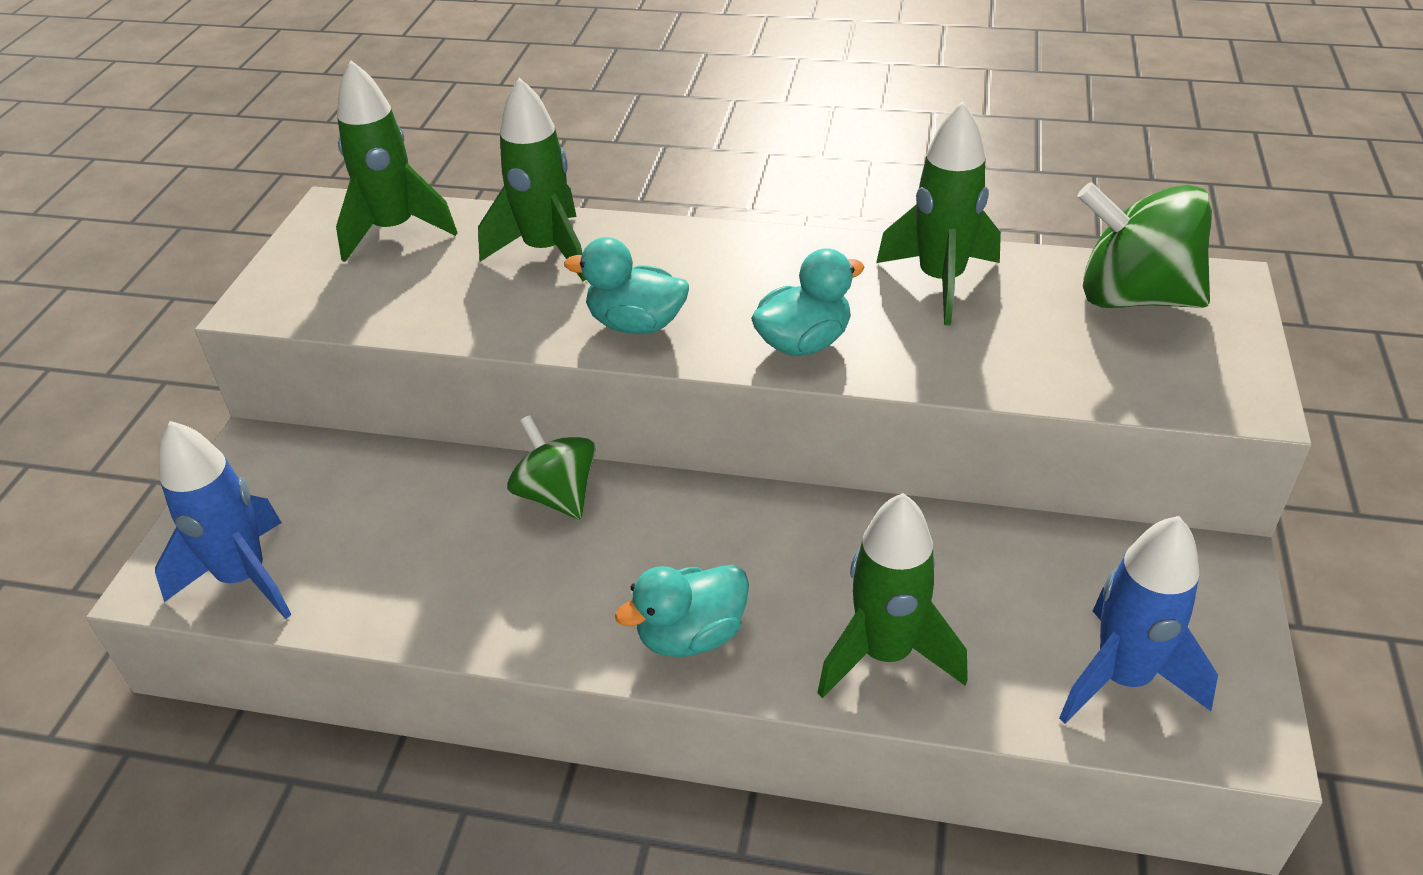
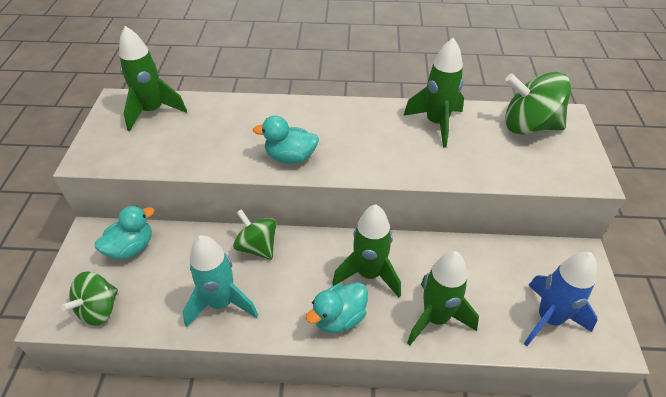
camera: 10 degrees left, 5 degrees up
(244, 578) = (99, 309): blue rocket -> green spinning top
(470, 588) = (221, 303): none -> turquoise rocket
(546, 251) = (236, 118): green rocket -> green rocket (369, 274)
(803, 343) = (376, 162): turquoise duck -> turquoise duck (131, 248)

